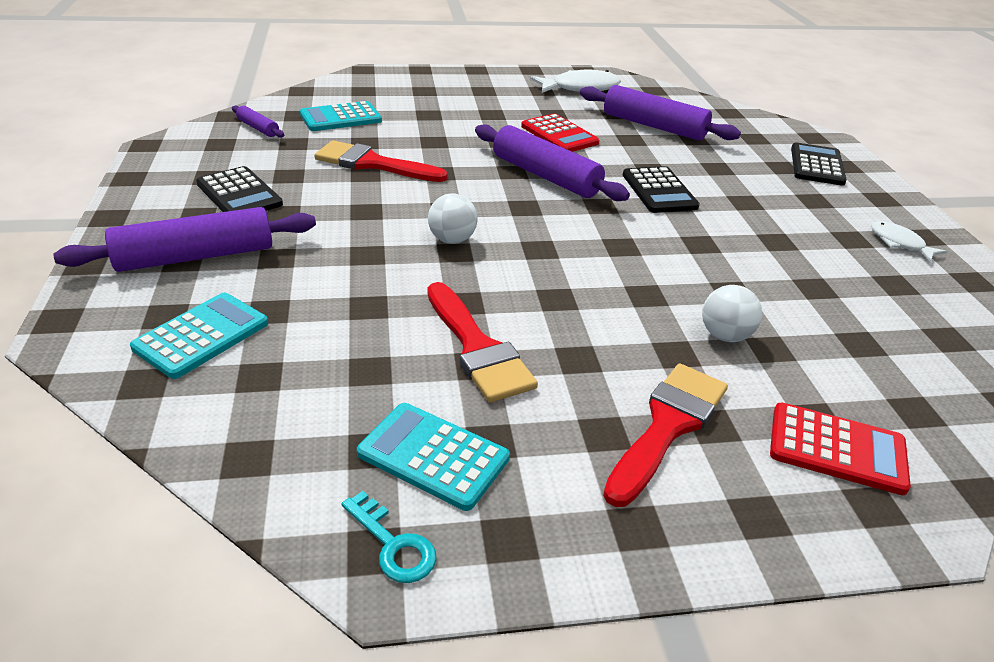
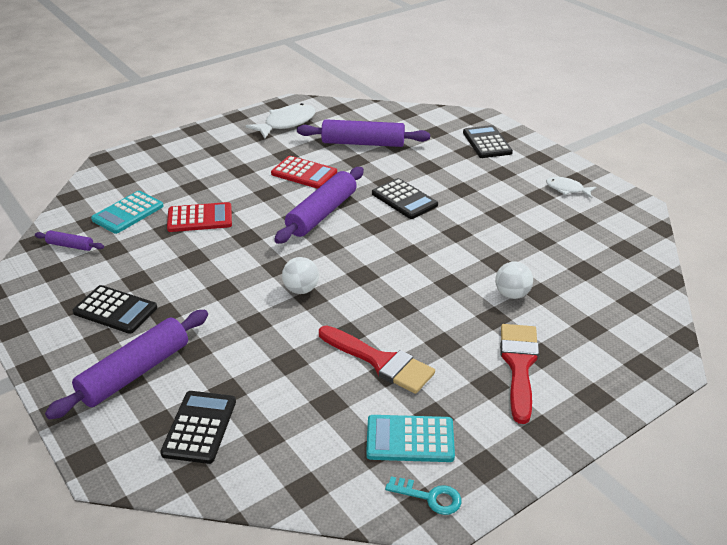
camera: 25 degrees left, 0 degrees up
(201, 335) = (199, 427): turquoise calculator -> black calculator
(373, 164) = (191, 247): red brush -> none
(545, 176) = (322, 214): purple rolling pin -> purple rolling pin turned 75 degrees counterclockwise
(837, 449) = (608, 341): red calculator -> red calculator (200, 218)

